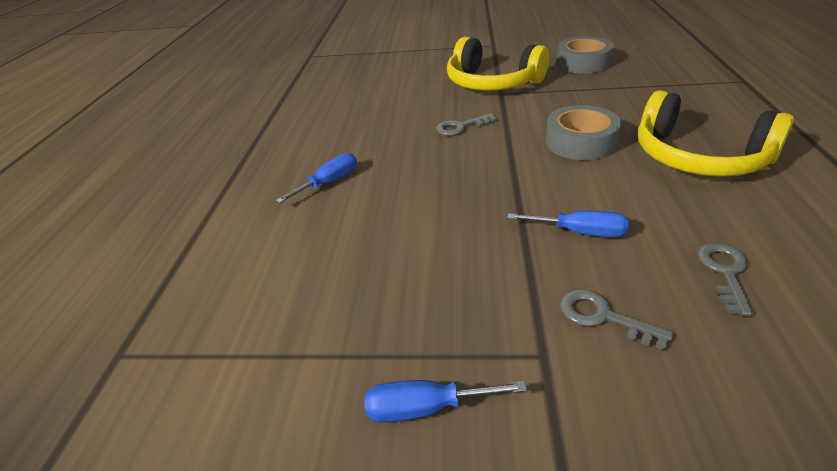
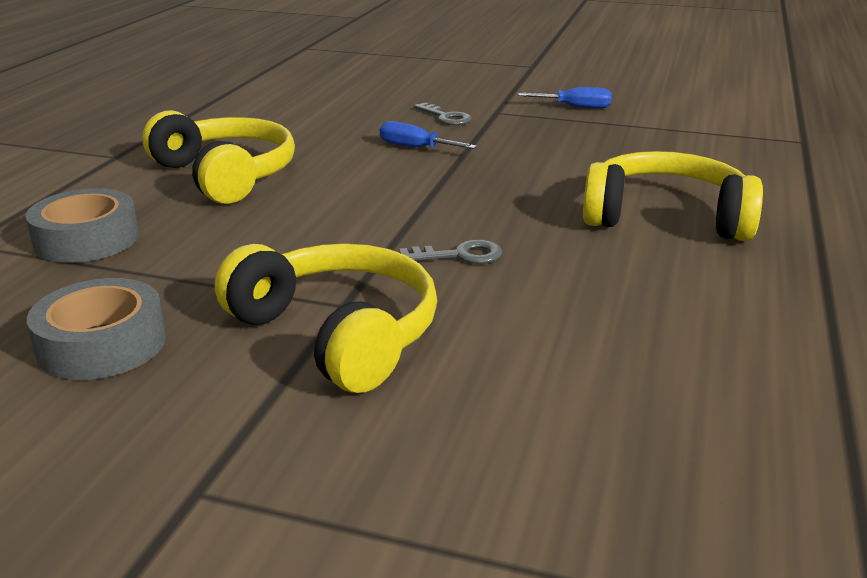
camera: 170 degrees left, 10 degrees down
(329, 182) = (666, 218): blue screwdriver -> yellow headphones
(580, 142) = (321, 208): grey tape -> grey tape (87, 239)
(725, 272) = (341, 121): grey key -> none

